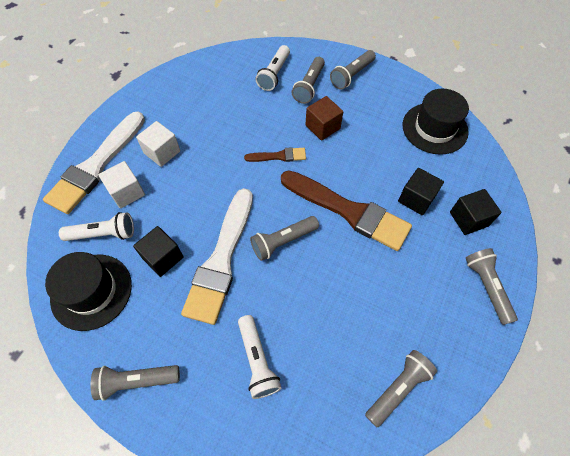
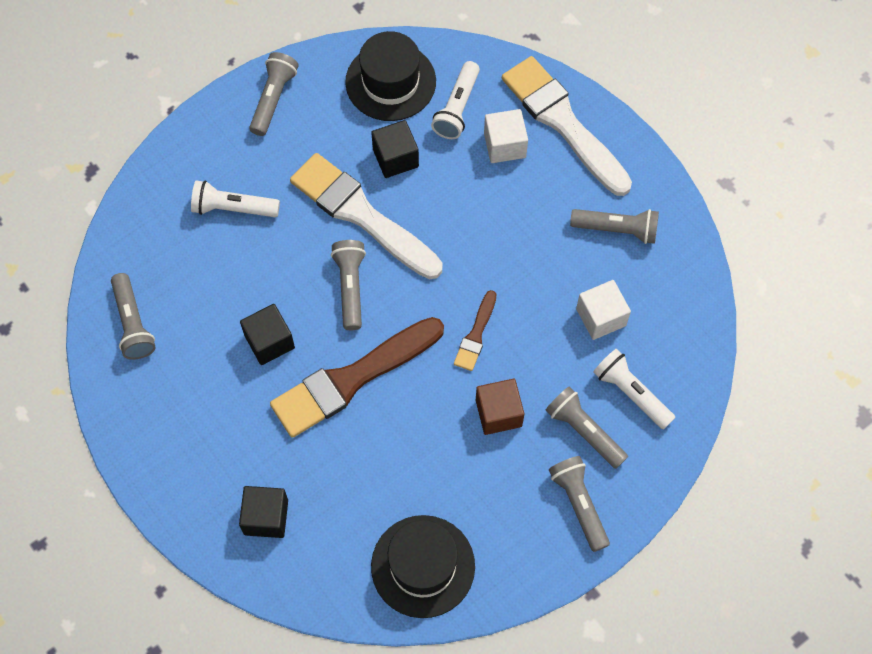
camera: 115 degrees right, 5 degrees up
(162, 152) = (549, 200): white cube -> white cube (601, 317)
(416, 199) = (326, 470): black cube -> black cube (269, 341)
(486, 287) = (176, 479): grey flashlight -> grey flashlight (617, 229)

